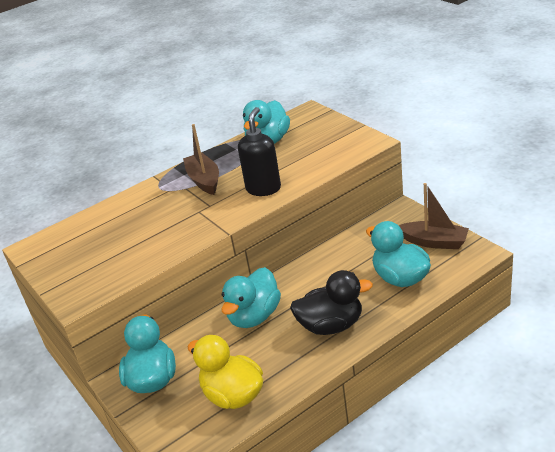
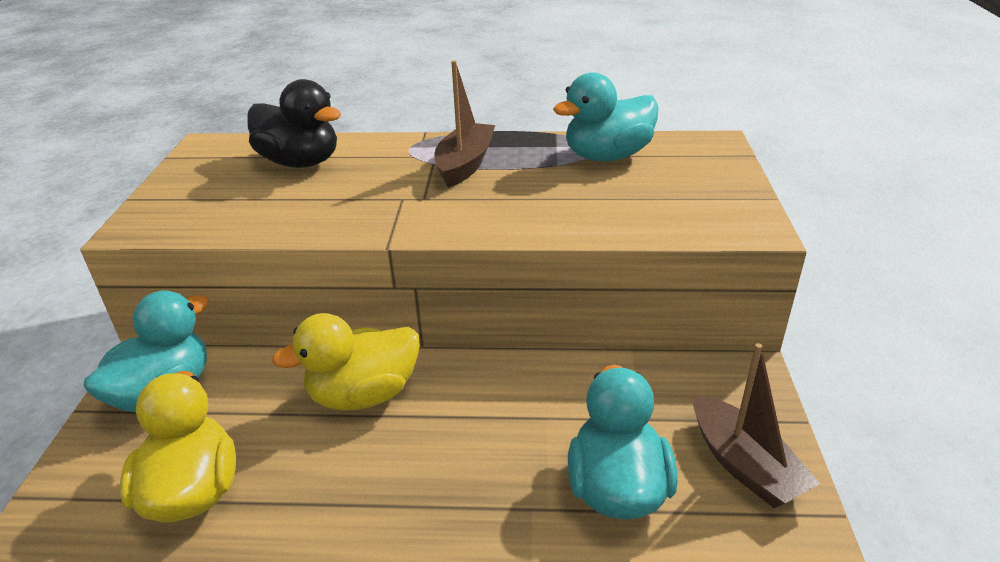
camera: 35 degrees right, 0 degrees up
(254, 316) = (363, 394): turquoise duck -> yellow duck
(263, 188) = (513, 213): black soap dispenser -> none
(331, 325) = (428, 487): black duck -> black duck (300, 162)

